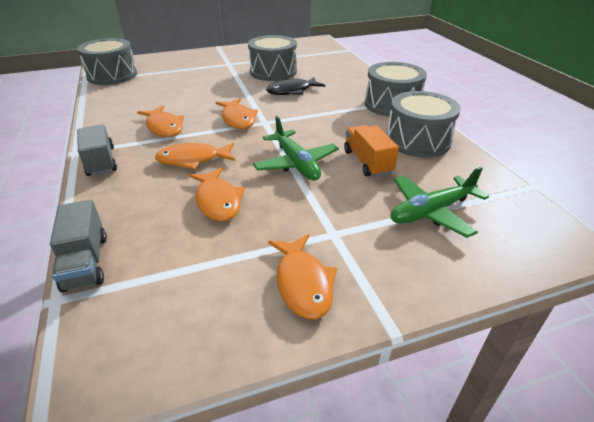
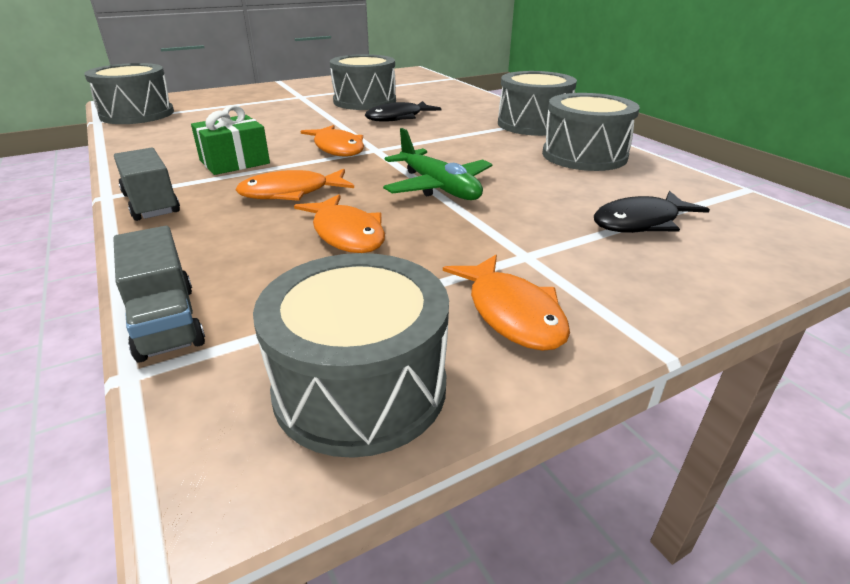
camera: 10 degrees left, 5 degrees down
(164, 127) = (234, 162): orange fish -> green gift
(185, 329) = (360, 387): none -> grey drum
(367, 162) = (532, 180): orange truck -> none
(431, 212) = (640, 222): green plane -> black fish

